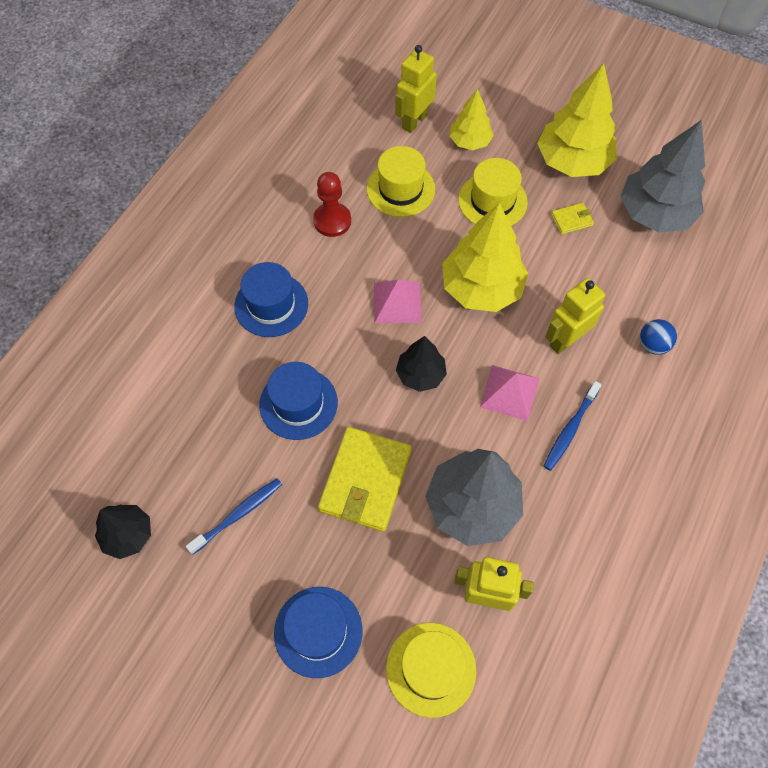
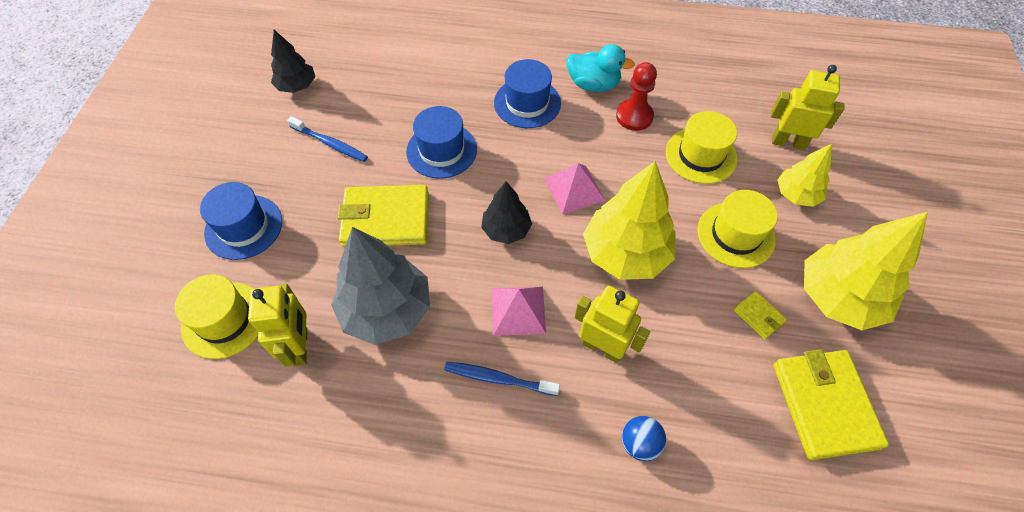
camera: 70 degrees right, 5 degrees down
(275, 238) = (593, 84): none -> turquoise duck
(655, 213) = (824, 405): grey tree -> yellow wallet

